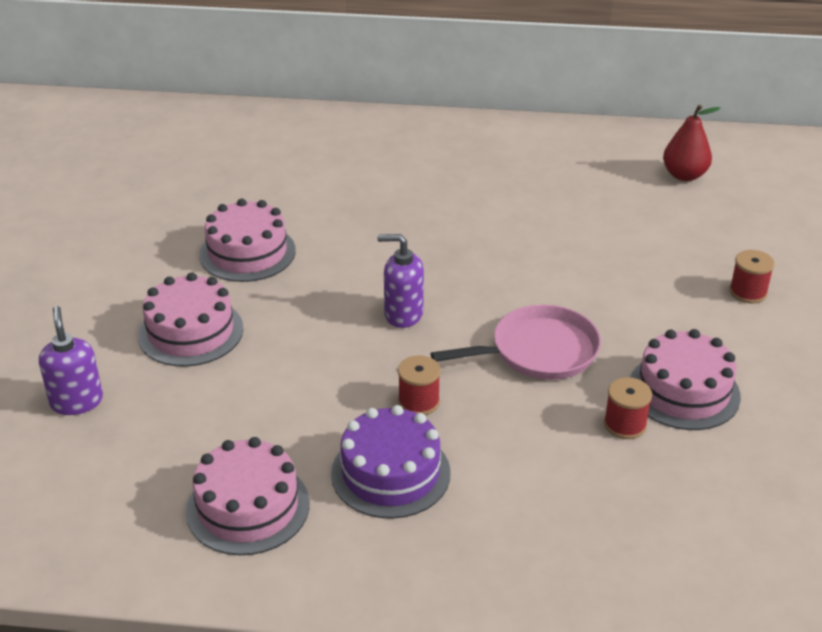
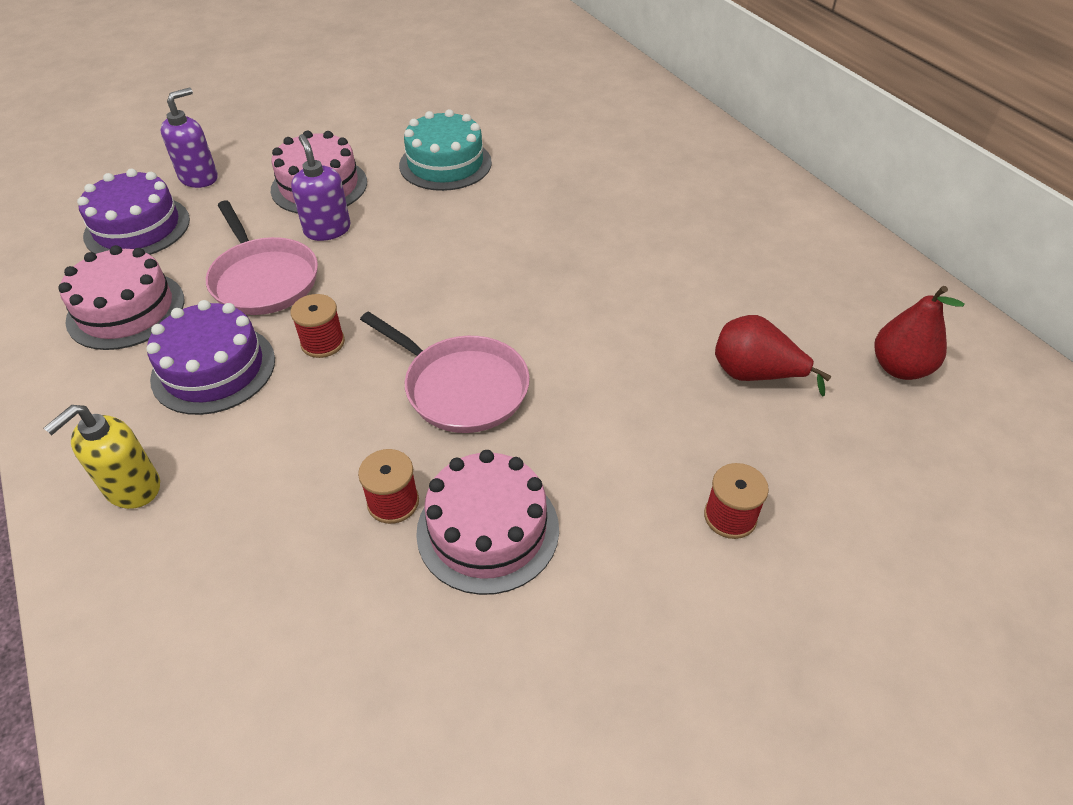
camera: 55 degrees right, 10 degrees up
(115, 467) = (137, 228): none -> purple cake
(247, 253) = (445, 164): pink cake -> turquoise cake
(297, 408) = (263, 279): none -> pink pan
(403, 314) = (440, 279): purple soap dispenser -> purple soap dispenser (327, 230)
(495, 559) = (132, 488): none -> yellow soap dispenser
(642, 227) = (755, 375): none -> red pear

